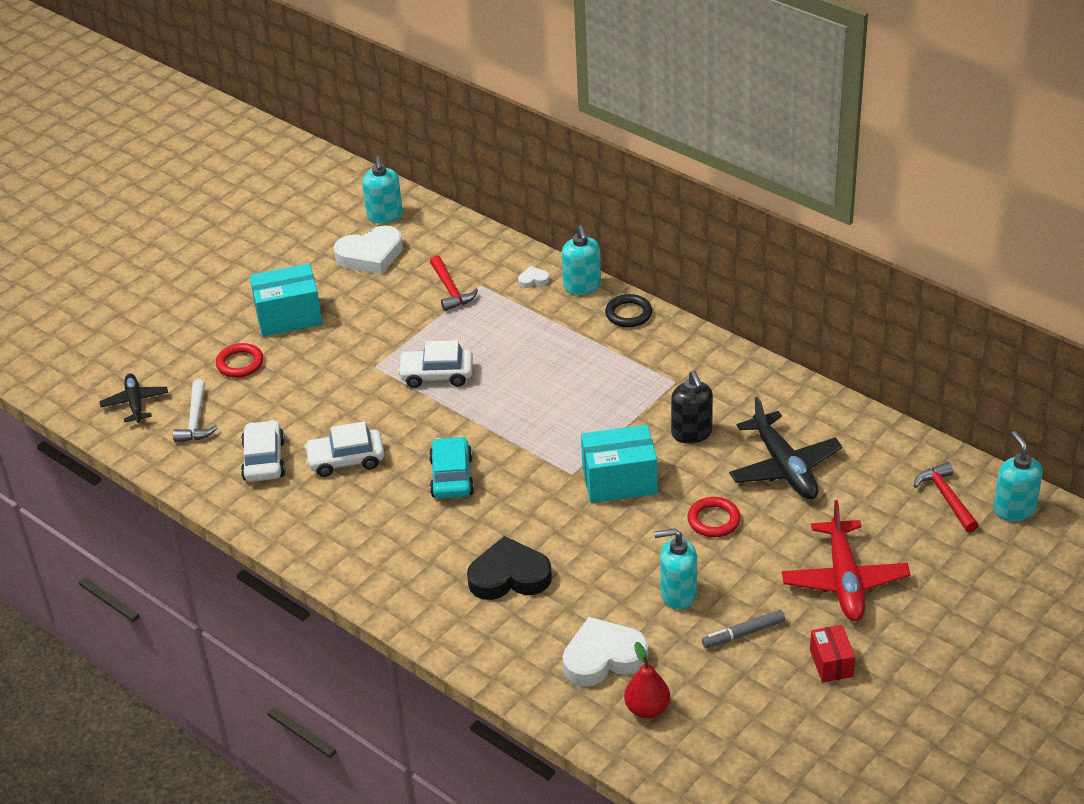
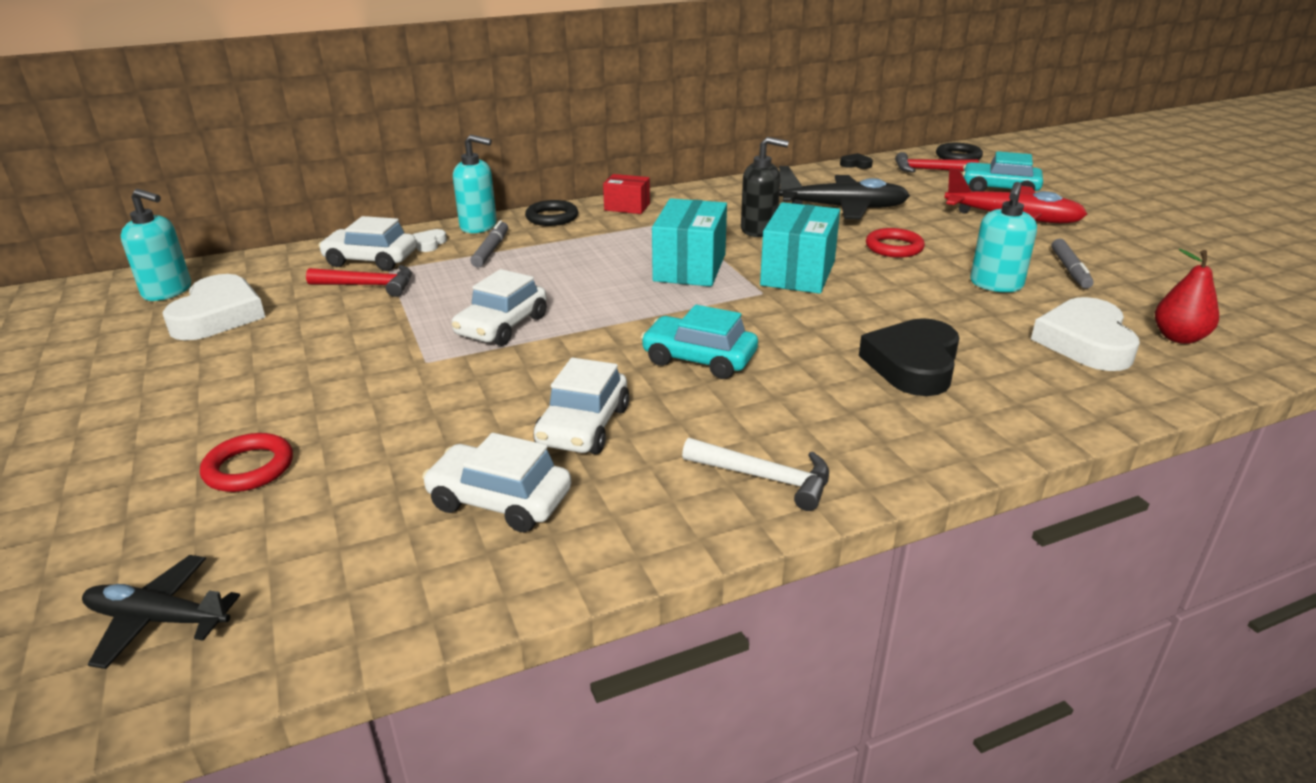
camera: 65 degrees left, 10 degrees down
(196, 420) = (312, 551): white hammer -> white hammer (766, 478)
(289, 316) = (222, 400): turquoise box -> turquoise box (690, 267)
(487, 269) = (371, 260): none -> white car
(544, 314) = (491, 250): none -> grey marker
(831, 663) = (1125, 246): red box -> red box (627, 207)
(919, 443) = (856, 164): none -> black heart
(928, 558) = (999, 189): none -> turquoise car
(1014, 509) = (958, 156): turquoise soap dispenser -> black ring

